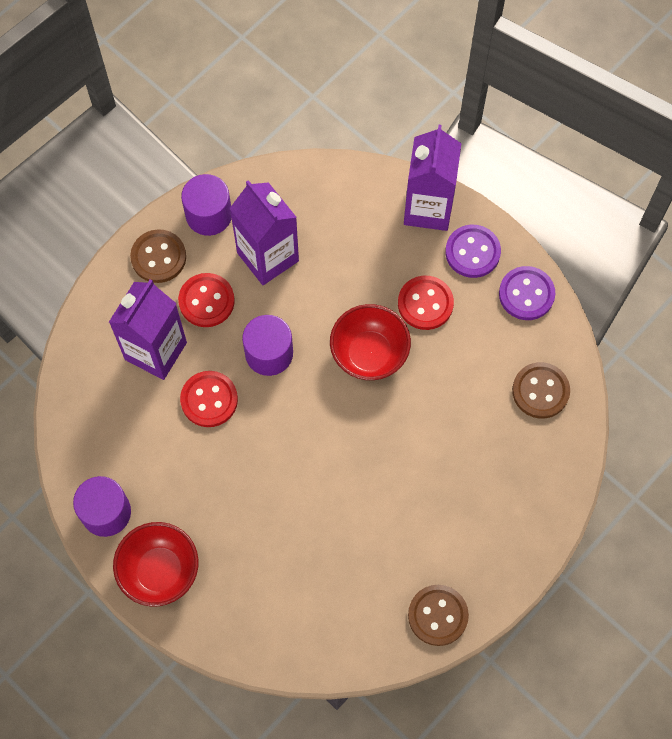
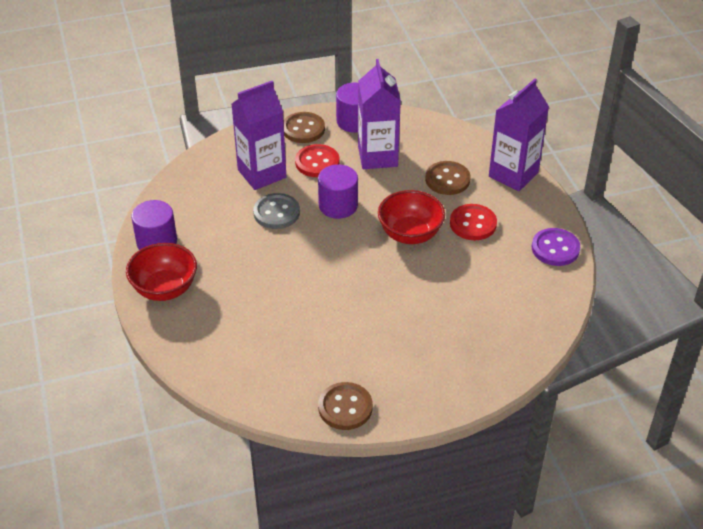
camera: 30 degrees right, 25 degrees down
(209, 400) = (276, 213): red button -> grey button
(472, 252) = (529, 210): purple button -> none
(540, 391) = (527, 308): brown button -> brown button (447, 179)

